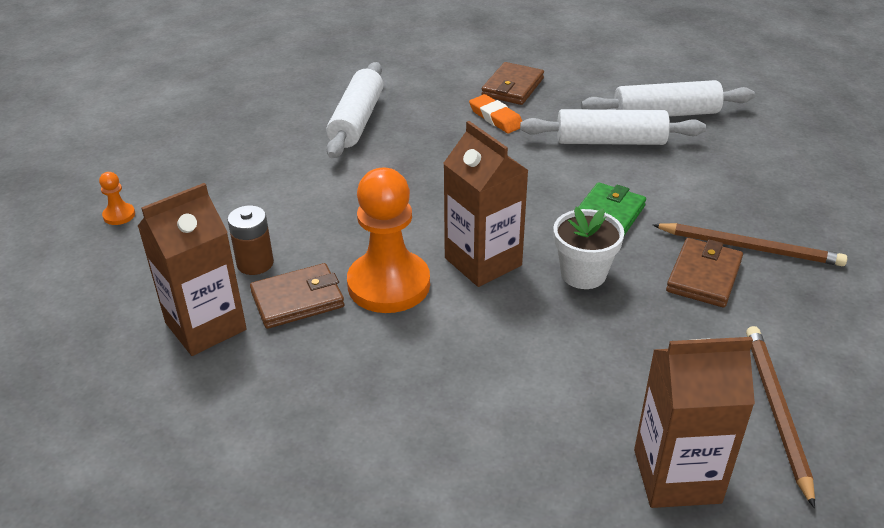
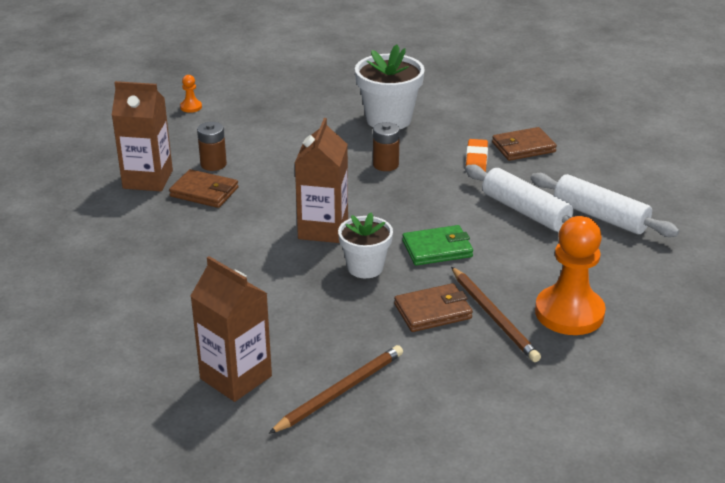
camera: 45 degrees right, 5 degrees down
(357, 121) = (388, 119): white rolling pin -> white flower pot
(389, 284) = (257, 211): orange pawn -> orange pawn (569, 313)
(429, 165) = (385, 165): none -> brown battery

